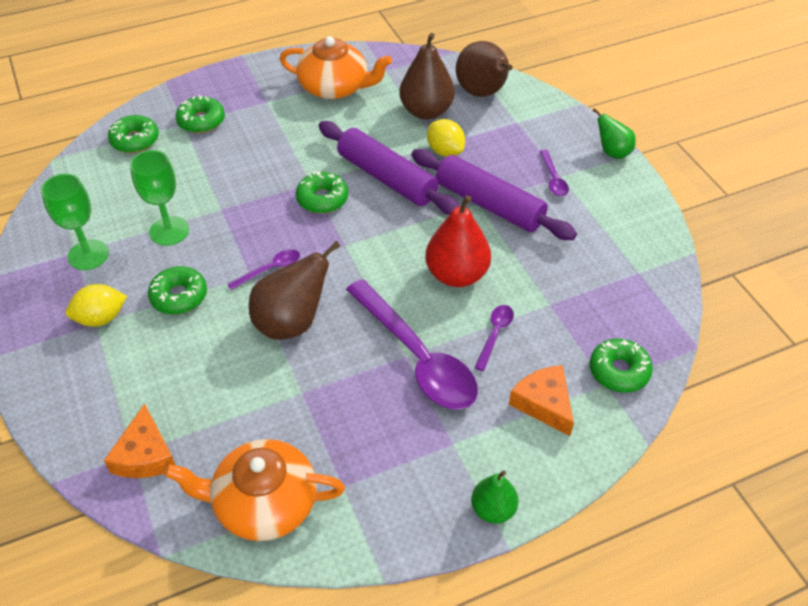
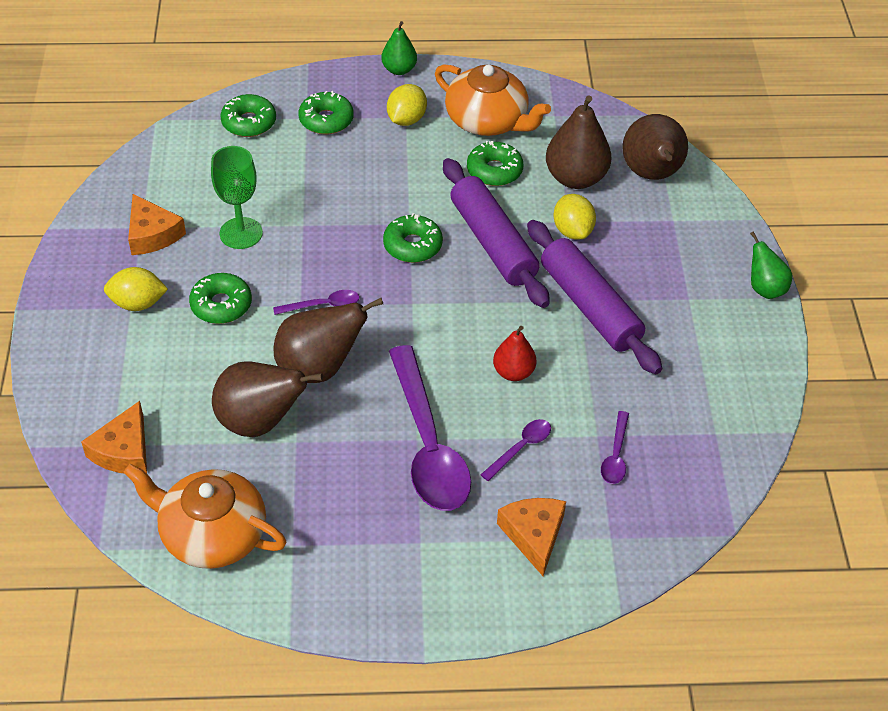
camera: 20 degrees right, 0 degrees up
(88, 255) = (152, 234): green goblet -> orange cheese
(261, 386) = (260, 422): none -> brown pear
(268, 103) = (406, 119): none -> yellow lemon
(456, 275) = (513, 372): red pear -> red pear, size x0.59
(493, 509) = (426, 618): green pear -> green pear (399, 70)
(553, 179) = (678, 299): purple spoon -> purple spoon (615, 455)
(619, 371) = (632, 530): green donut -> green donut (494, 171)

